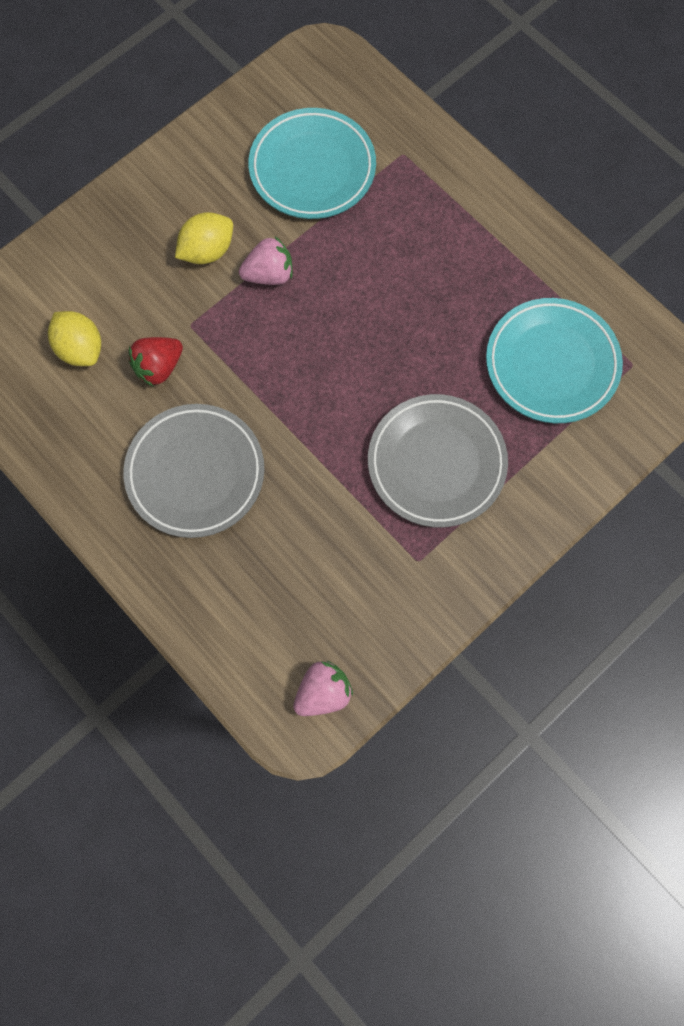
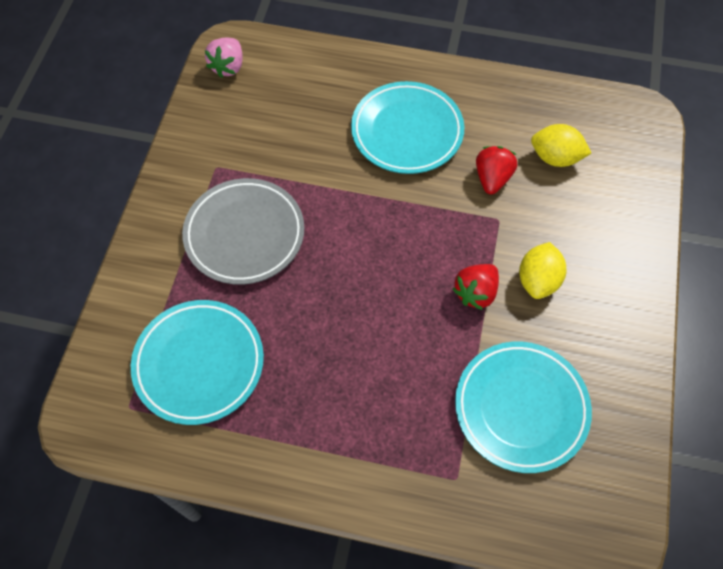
camera: 145 degrees right, 10 degrees down
(195, 473) = (407, 131): grey plate -> turquoise plate
(269, 274) = (475, 292): pink strawberry -> red strawberry

